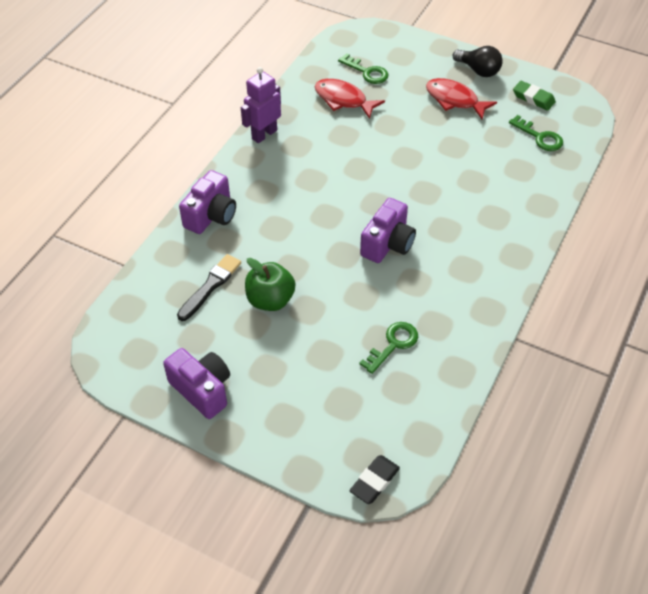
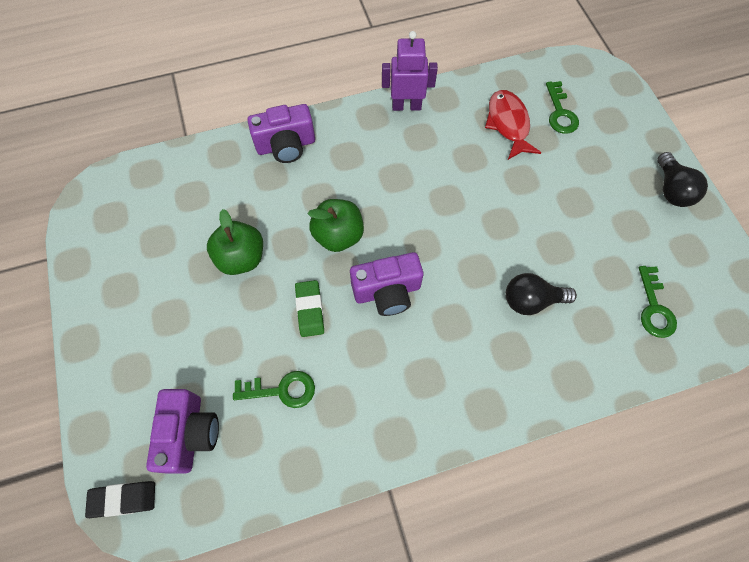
camera: 45 degrees right, 15 degrees up
(202, 390) = (111, 289): purple camera -> purple camera (190, 433)
(210, 286) = (216, 206): black brush -> none
(317, 238) = (338, 235): none -> green apple
(455, 100) = (611, 202): red fish -> none
(474, 183) = (531, 300): none -> black light bulb
(533, 98) = (696, 262): green eraser -> green eraser (310, 310)

